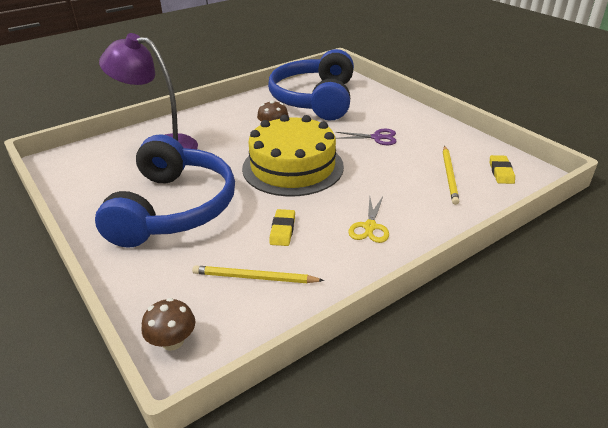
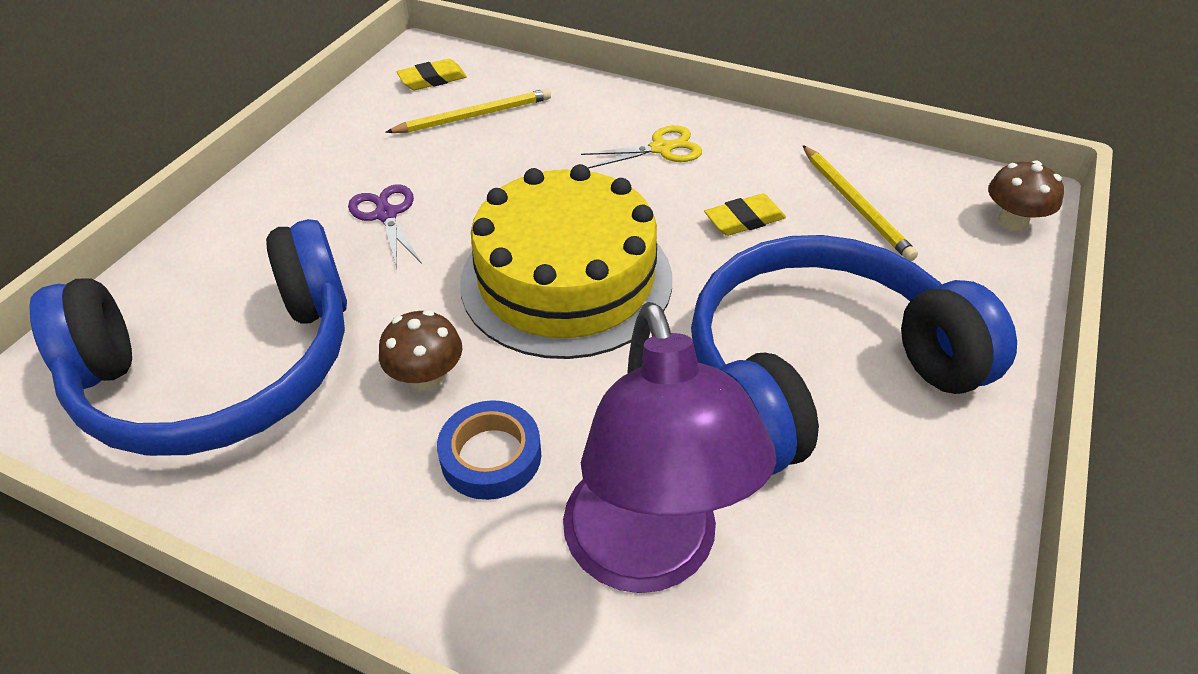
camera: 120 degrees left, 10 degrees up
(227, 132) = (491, 456): none -> blue tape

